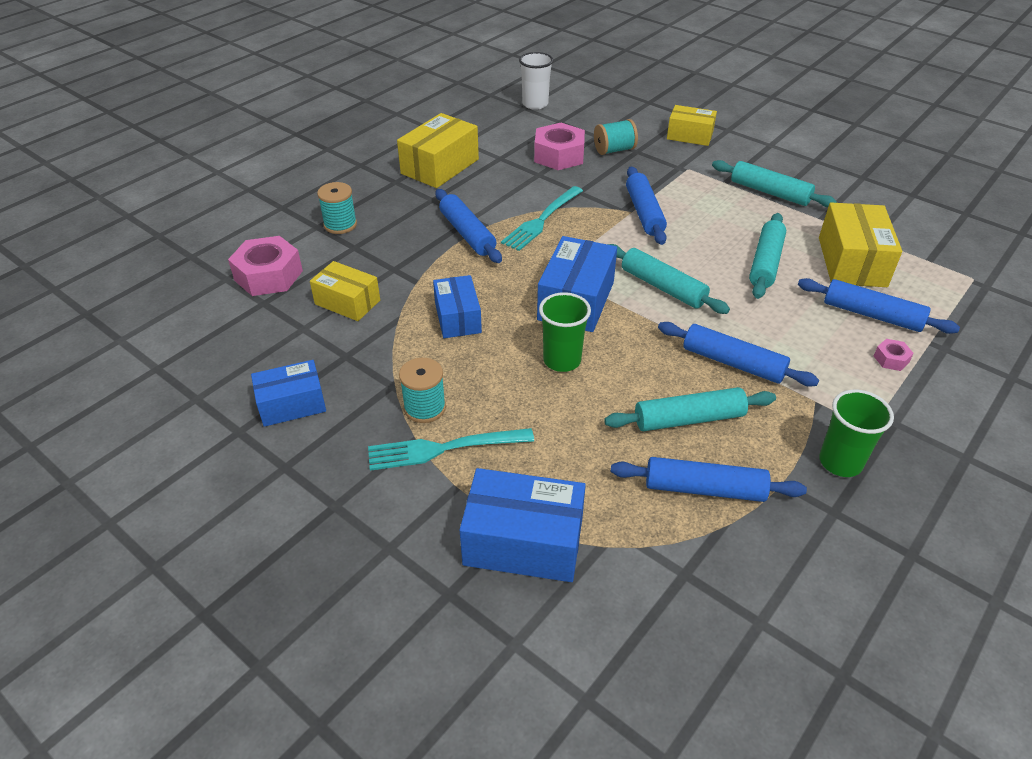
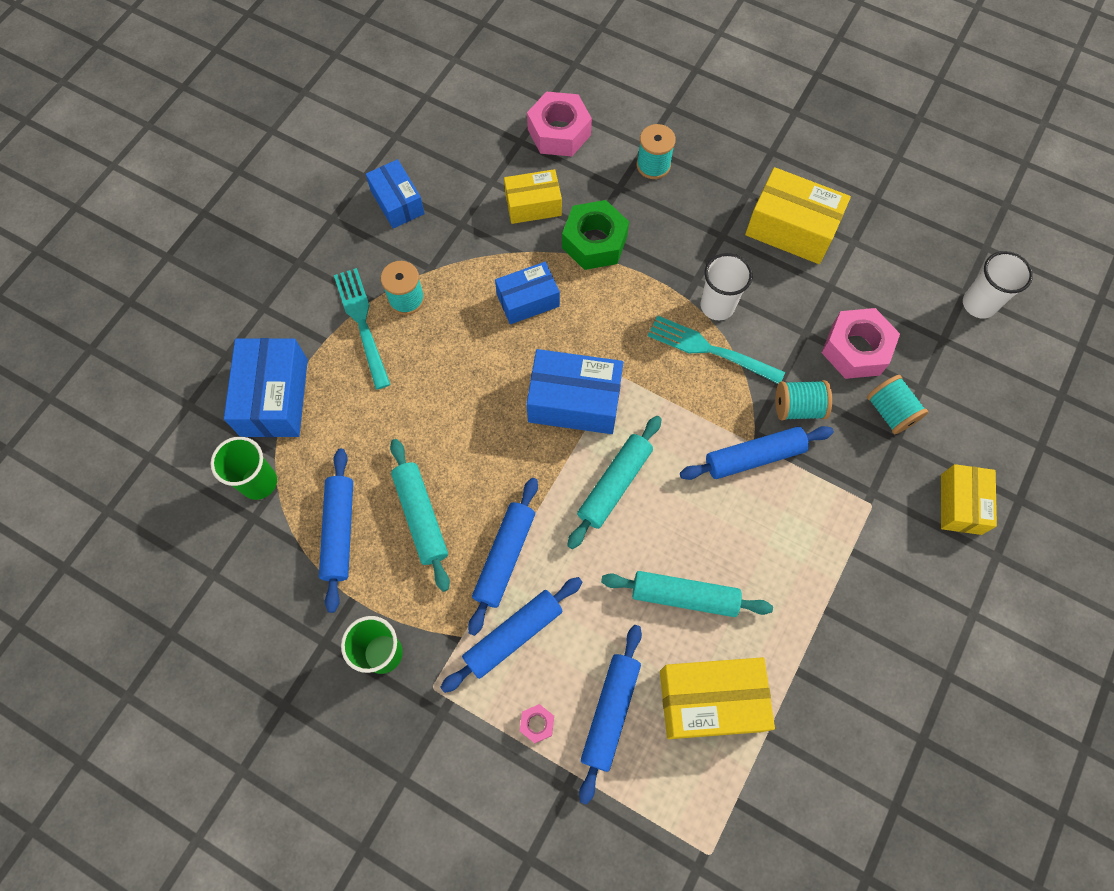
camera: 80 degrees right, 25 degrees up
(347, 302) = (533, 205): yellow box -> yellow box turned 60 degrees clockwise
(408, 268) = (594, 242): none -> green nut
(467, 233) = (666, 282): blue rolling pin -> blue rolling pin (513, 635)
(500, 211) = (717, 306): none -> white cup
(562, 360) = (483, 399): green cup -> green cup (259, 482)
(604, 187) = (798, 407): none -> turquoise spool
(770, 192) = (843, 608): turquoise rolling pin -> none

